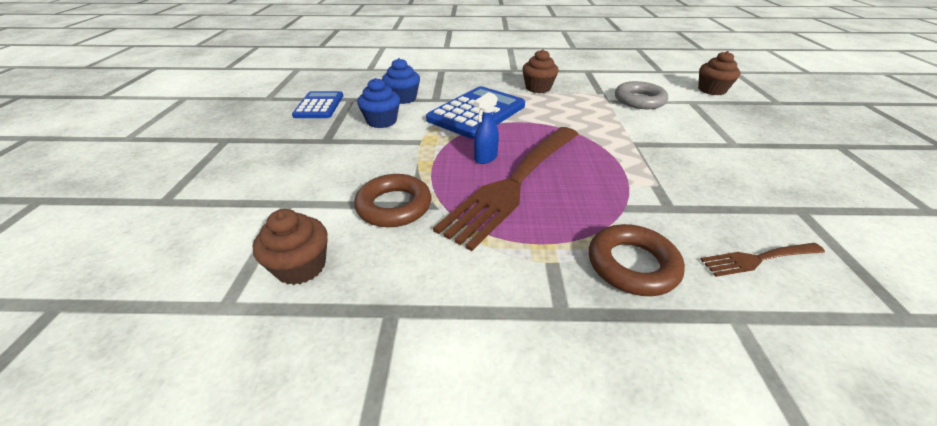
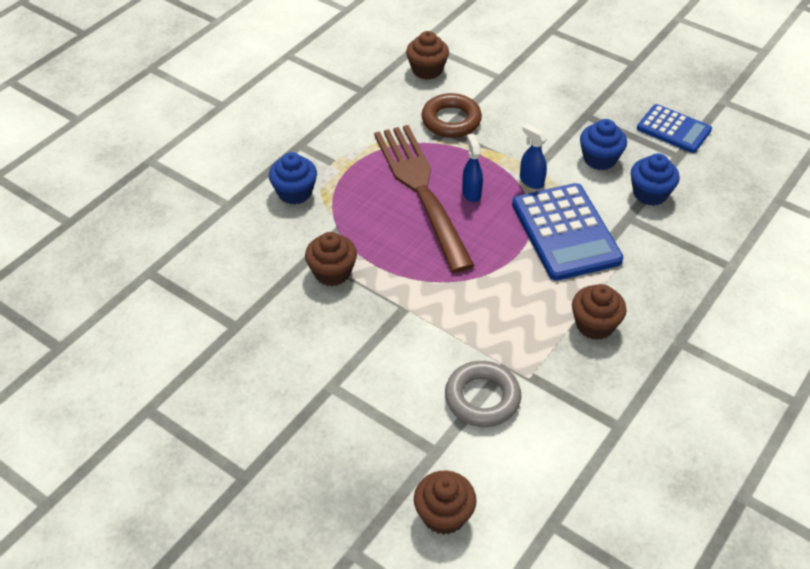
camera: 125 degrees right, 10 degrees up
(439, 138) = (531, 181): none -> blue spray bottle
(632, 265) = (295, 192): brown ring -> blue cupcake
(667, 187) = (332, 272): none -> brown cupcake
(759, 258) = (237, 253): brown fork -> none

